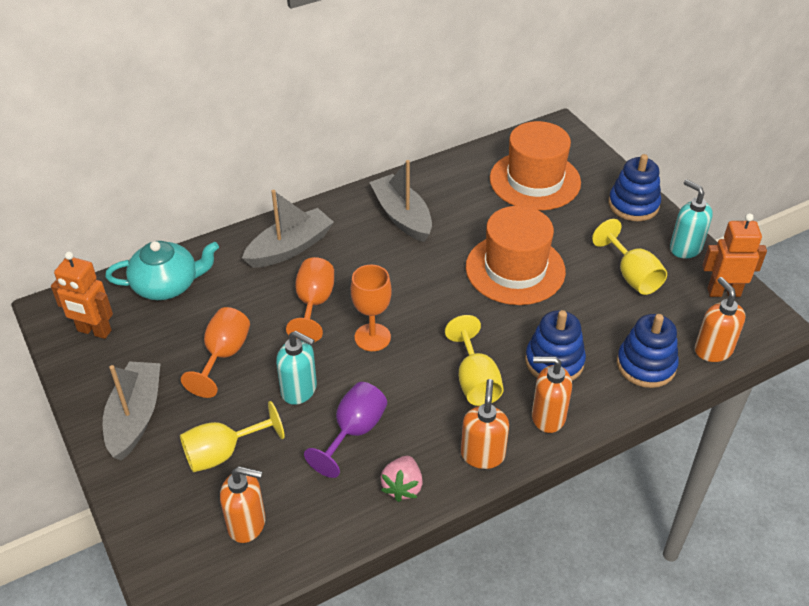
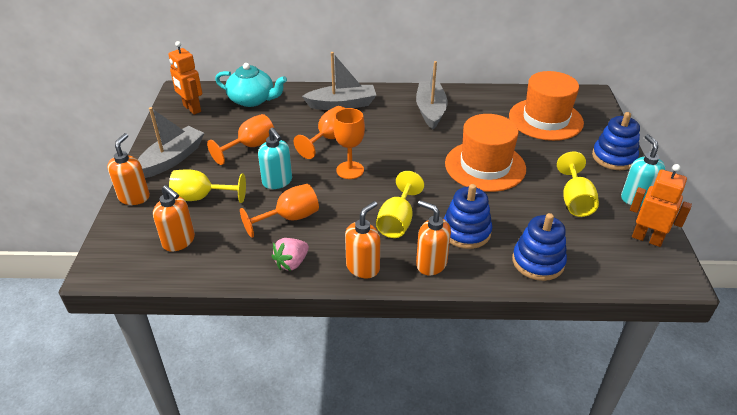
camera: 30 degrees right, 5 degrees down
(354, 432) = (289, 218): purple goblet -> orange goblet
(713, 350) = (605, 273): orange soap dispenser -> orange soap dispenser (134, 197)

